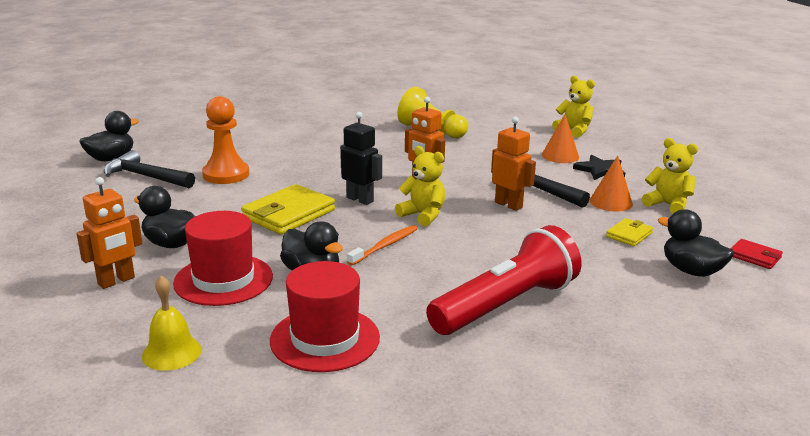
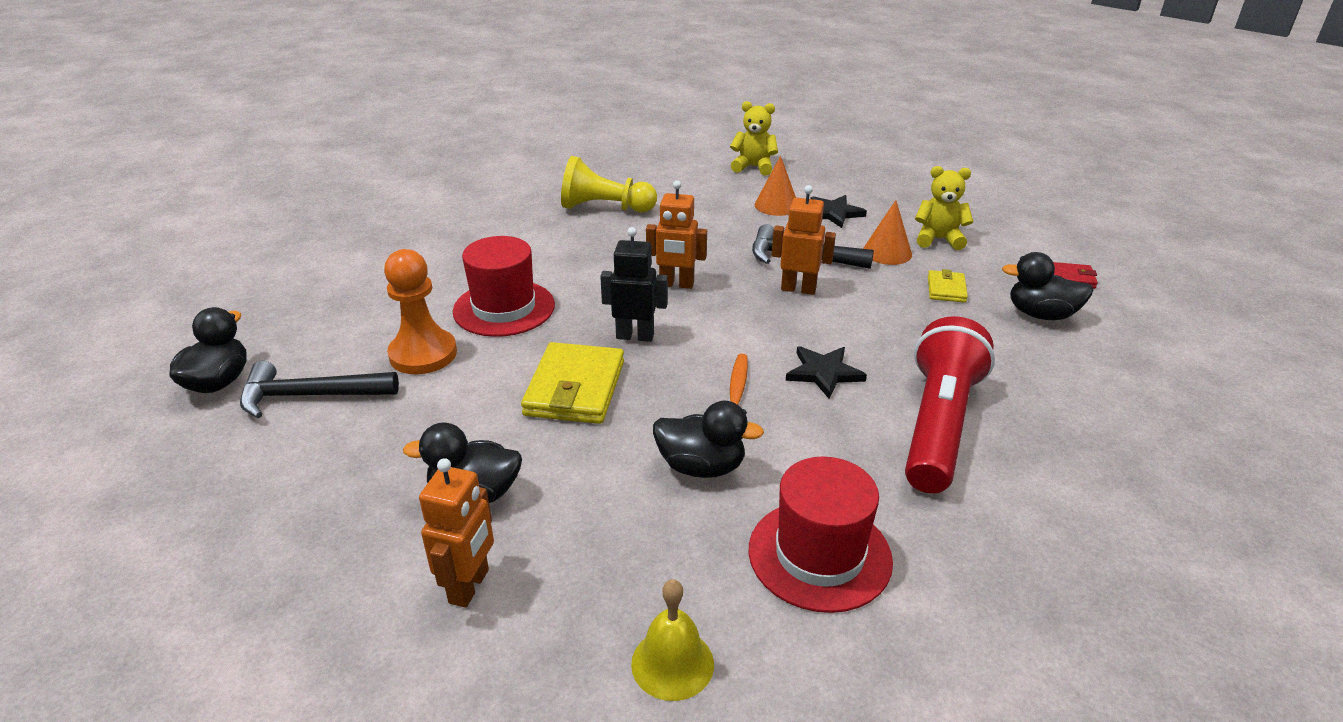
camera: 30 degrees left, 10 degrees up
(223, 280) = (608, 522): red hat -> red hat (504, 308)
(423, 215) = (728, 334): yellow teddy bear -> none
(461, 253) = (824, 373): none -> black star

